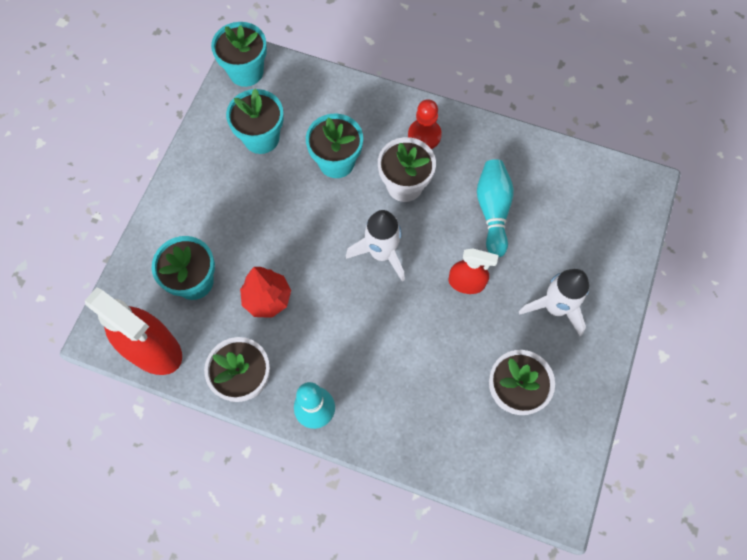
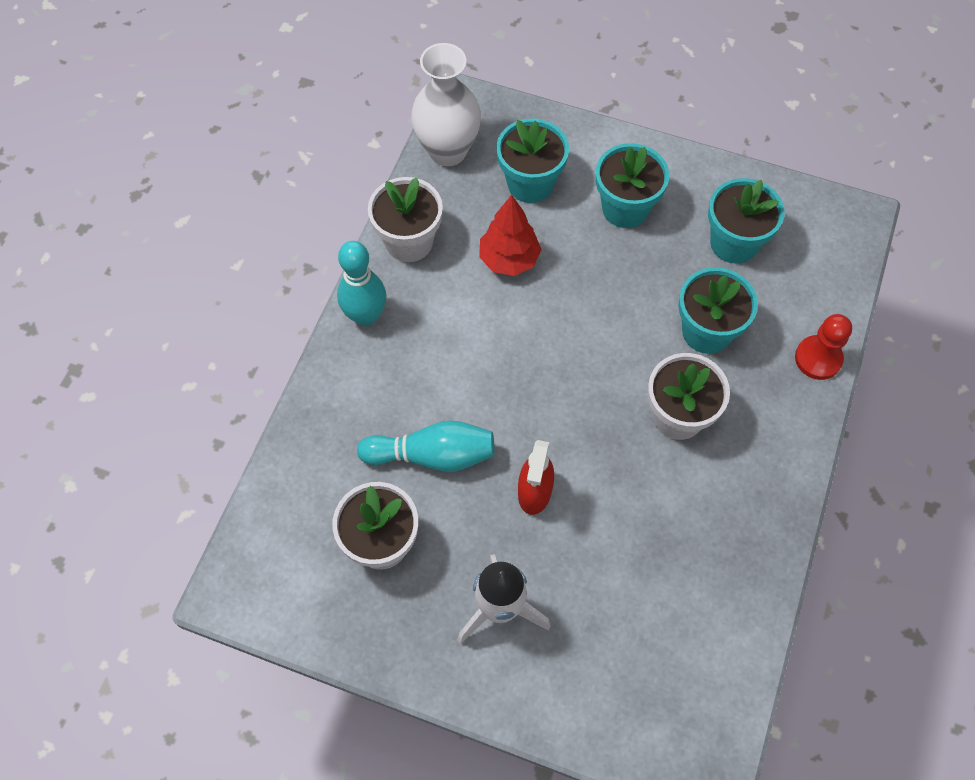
camera: 90 degrees right, 5 degrees down
(153, 349) = (448, 151): red spray bottle -> white vase
(246, 72) = (834, 221): turquoise flower pot -> turquoise flower pot (625, 208)
(381, 253) = (574, 386): white rocket -> none
(424, 135) = (761, 443): red pawn -> red pawn (818, 358)
(493, 211) = (645, 532): turquoise bowling pin -> turquoise bowling pin (432, 455)

